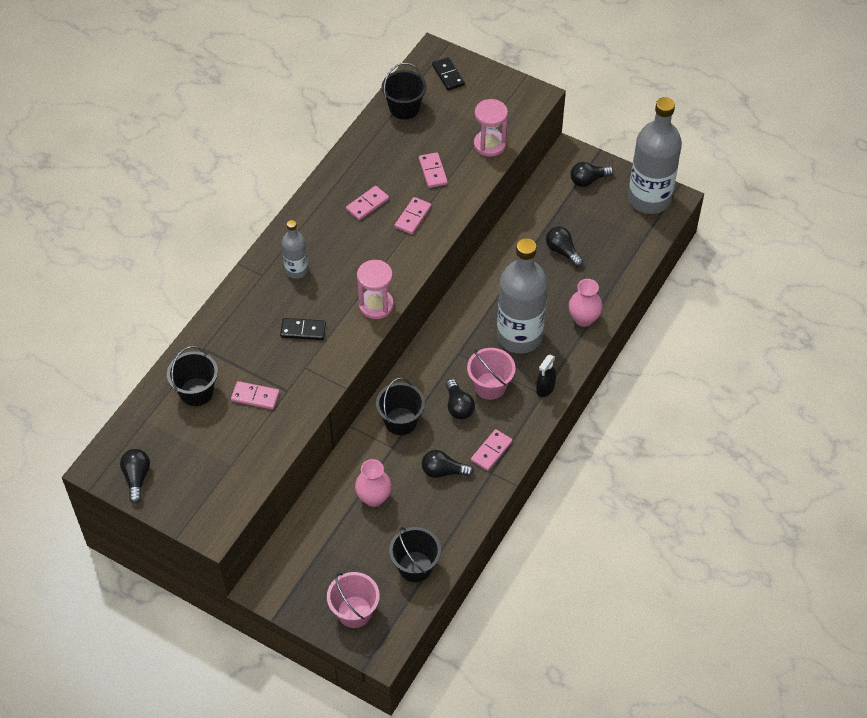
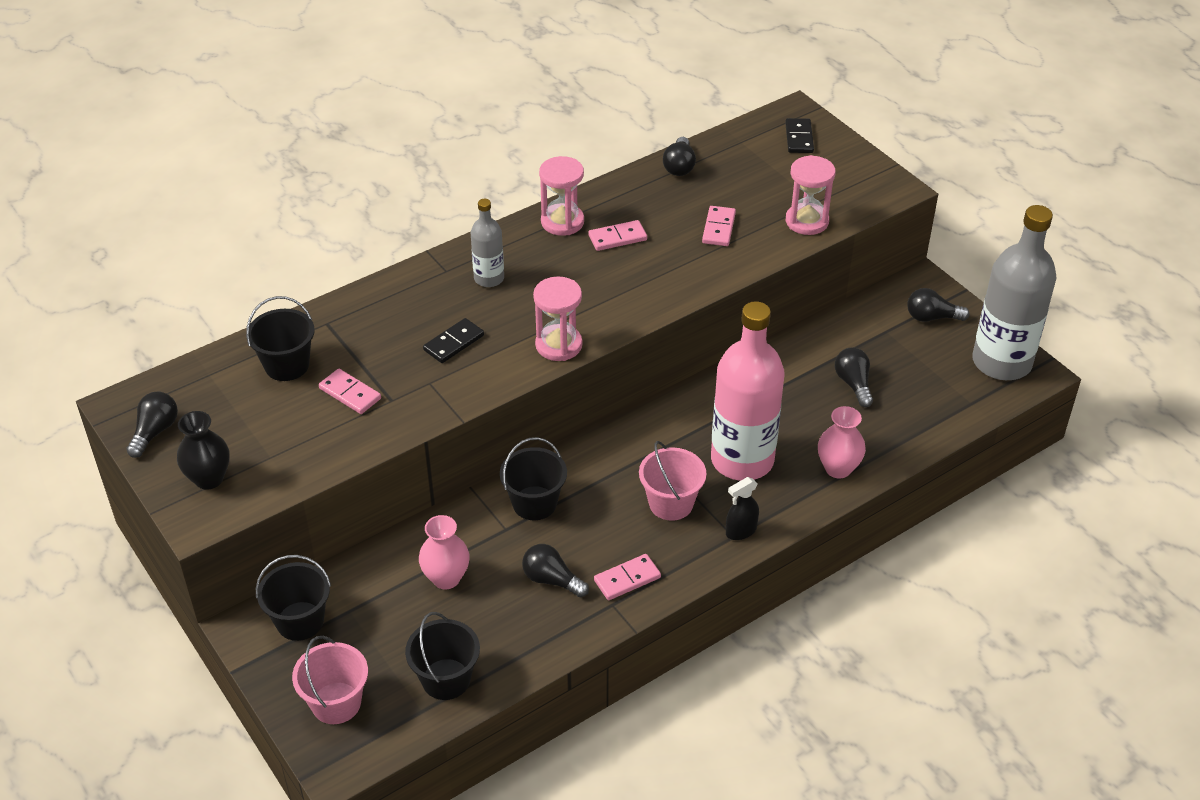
camera: 25 degrees right, 10 degrees down
(199, 497) = (209, 478): none -> black vase
(303, 330) = (454, 343): black domino -> black domino turned 75 degrees counterclockwise
(321, 205) = (562, 222): none -> pink hourglass
(404, 108) = (725, 155): black bucket -> black bucket (300, 621)
(412, 217) = (664, 267): pink domino -> none
(458, 406) = (616, 512): black light bulb -> black light bulb (679, 166)
(519, 336) = (742, 460): grey bottle -> pink bottle

